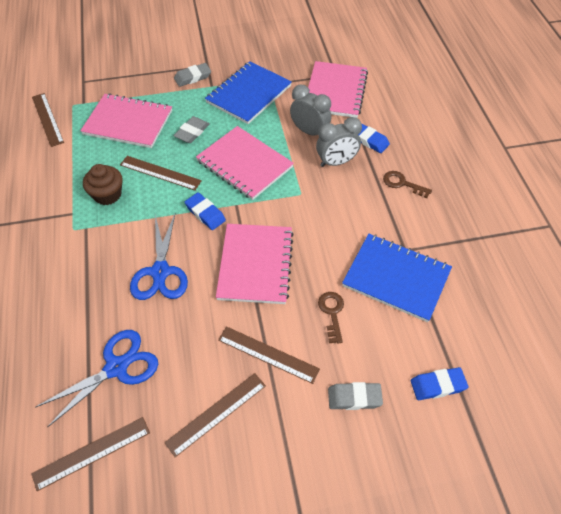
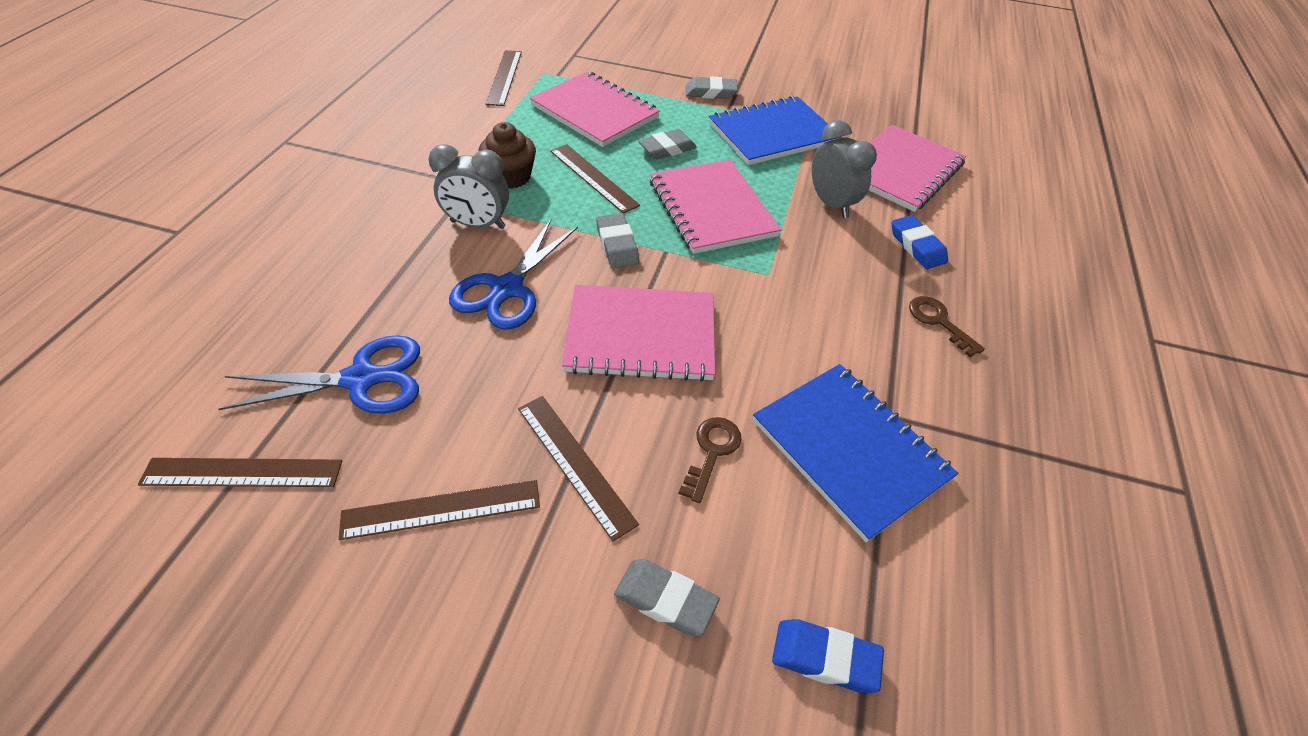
camera: 25 degrees right, 5 degrees down
(205, 213) = (617, 245): blue eraser -> grey eraser
(255, 264) = (641, 335): pink notebook -> pink notebook turned 60 degrees clockwise
(336, 162) = (848, 255): grey clock -> grey clock (478, 224)

